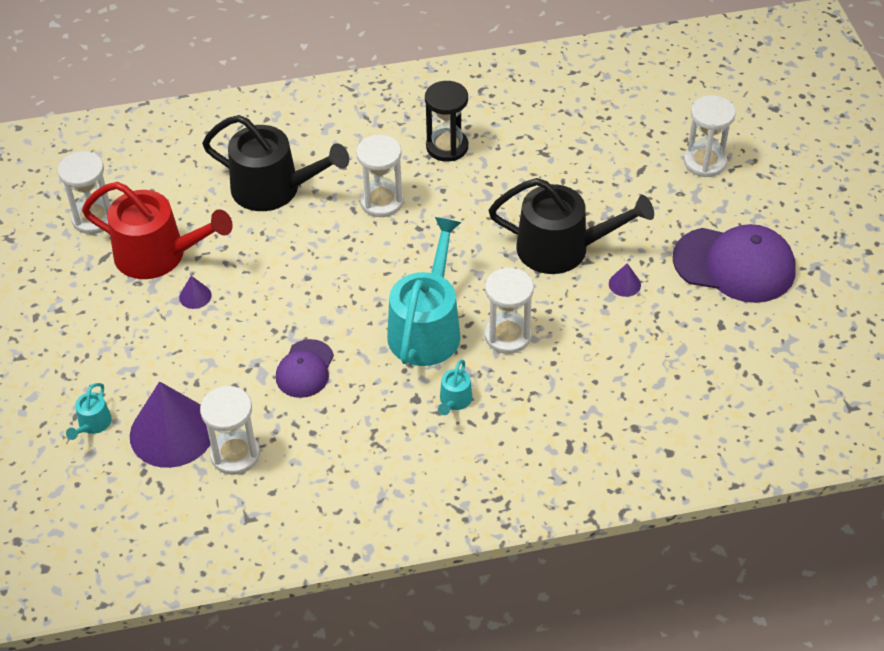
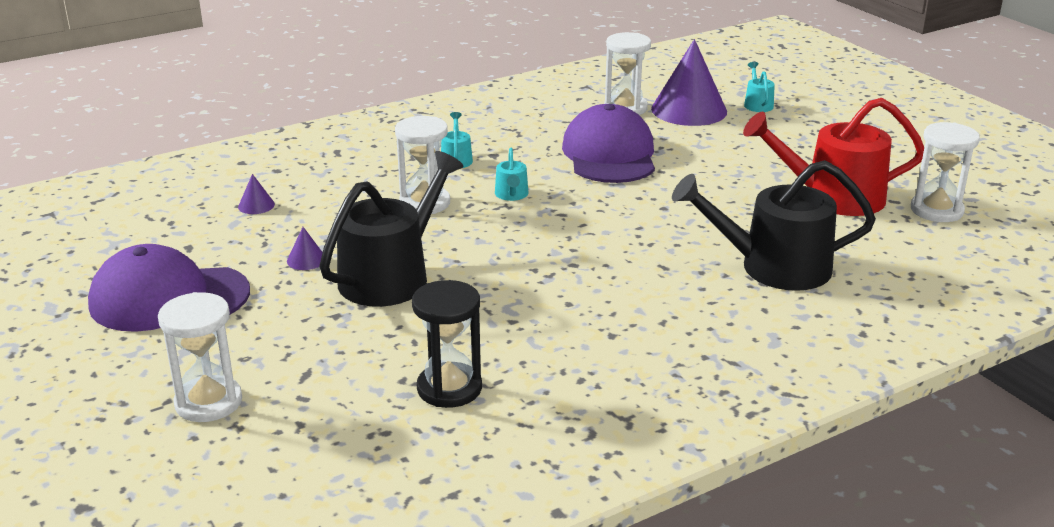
camera: 160 degrees right, 20 degrees down
(195, 296) = (761, 178): purple cone -> purple cone (256, 205)
(305, 369) = (609, 154): purple cap -> purple cap, size x1.78
(381, 202) = (635, 279): white hourglass -> none
(427, 328) = (511, 195): turquoise watering can -> turquoise watering can, size x0.43
(447, 147) = (593, 349): black hourglass -> black hourglass (449, 388)
(562, 248) = (391, 276): black watering can -> black watering can turned 135 degrees clockwise

